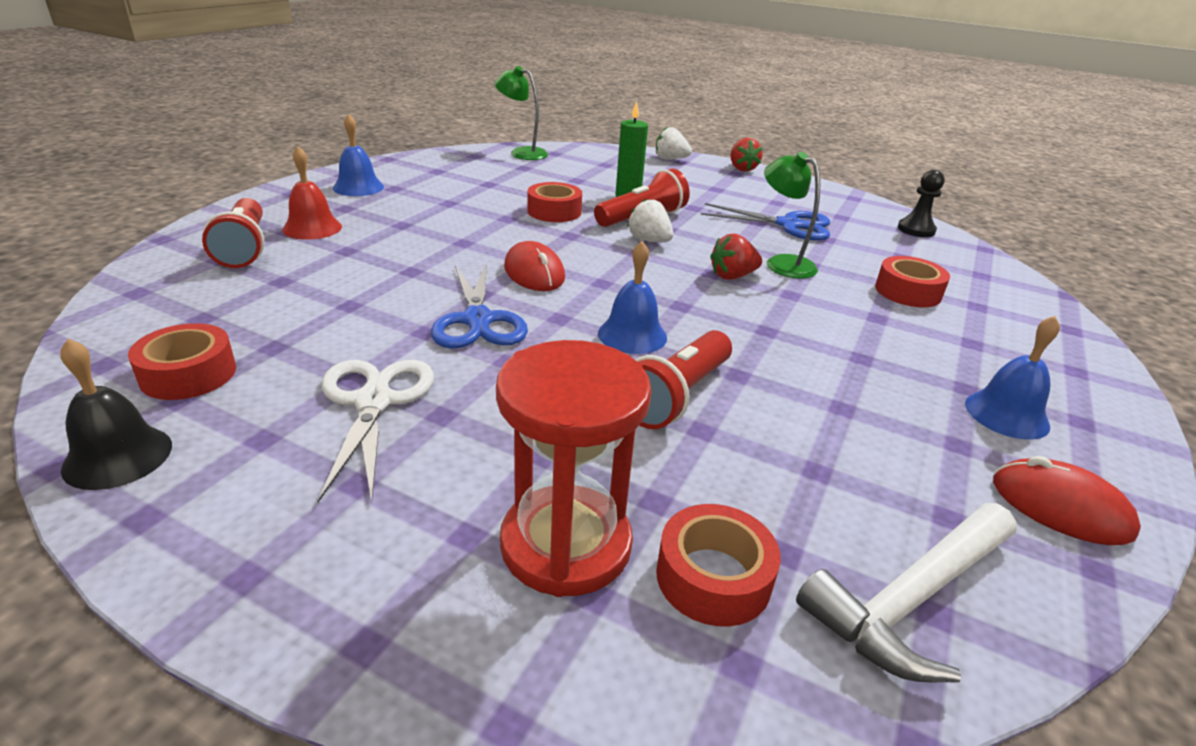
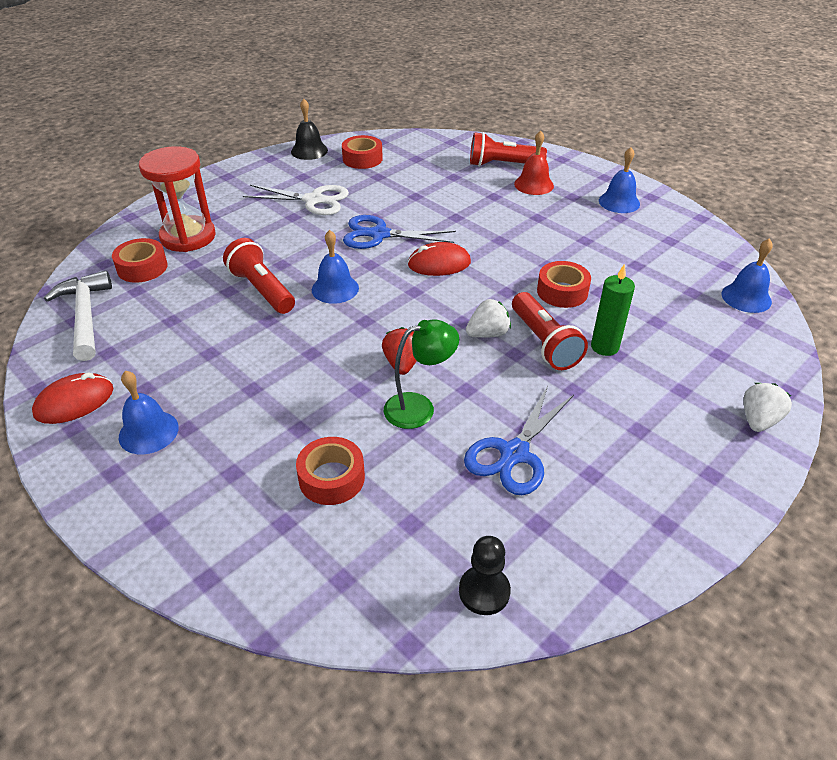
camera: 110 degrees right, 10 degrees up
(522, 153) = (746, 297): green lamp -> blue bell
(742, 169) = (731, 488): red strawberry -> none

